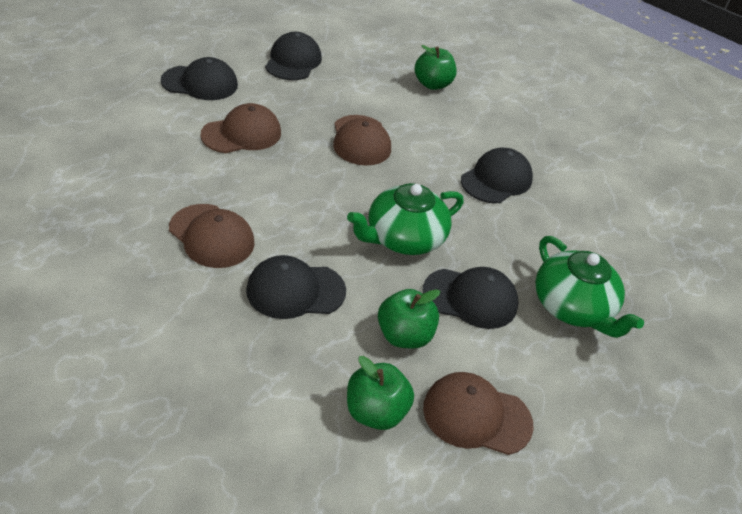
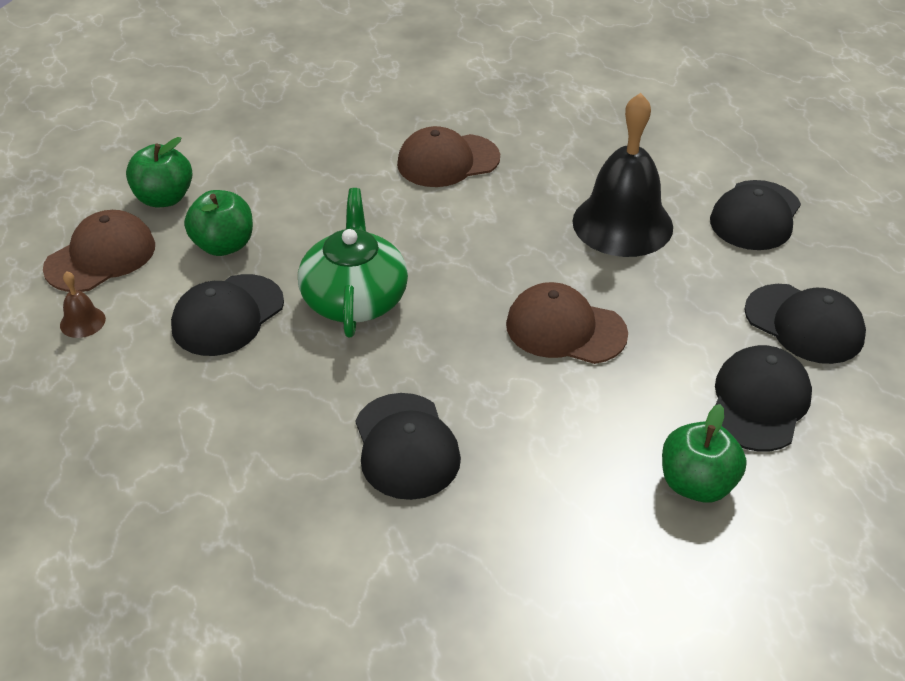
camera: 125 degrees right, 0 degrees up
(242, 134) = (622, 224): brown cap -> black bell
(295, 290) = (335, 193): black cap -> black cap (759, 402)
(545, 383) = (82, 322): none -> brown bell
(572, 307) = (142, 402): green teapot -> none

